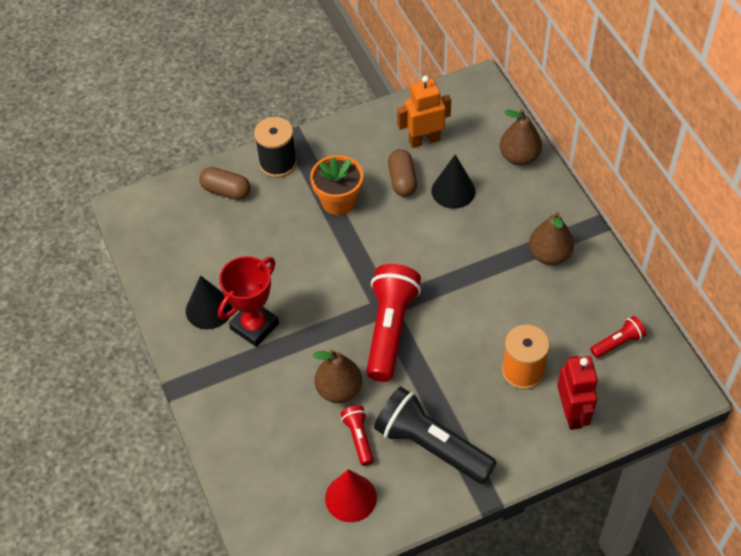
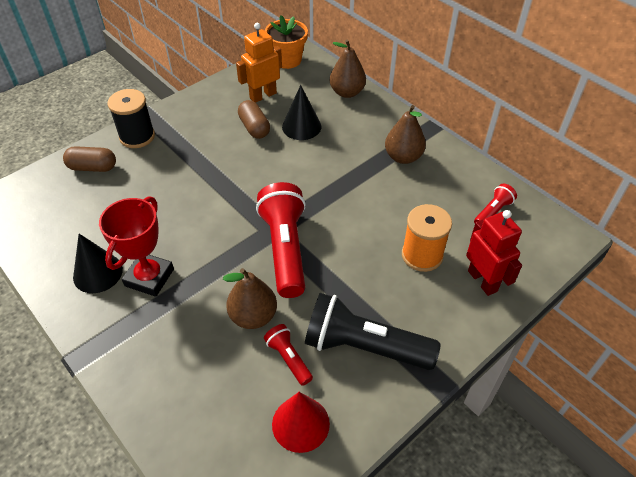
camera: 20 degrees left, 5 degrees down
(338, 201) = (202, 154): orange flower pot -> orange flower pot (287, 60)

